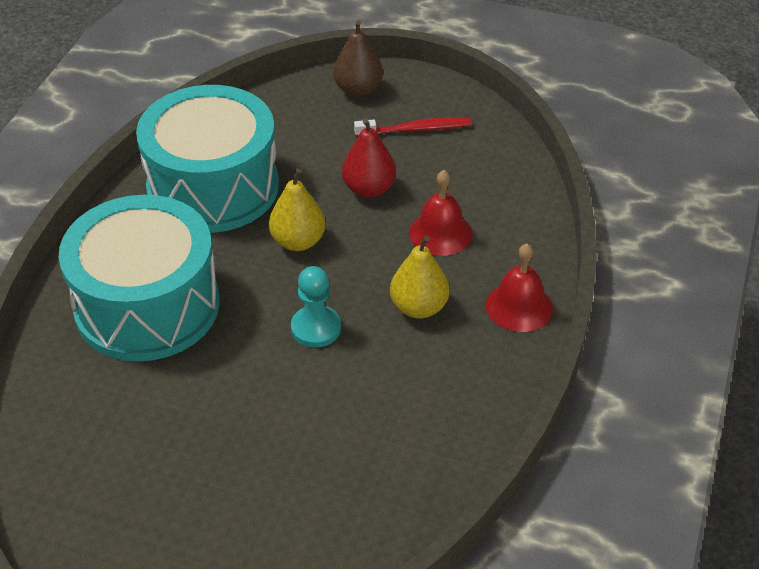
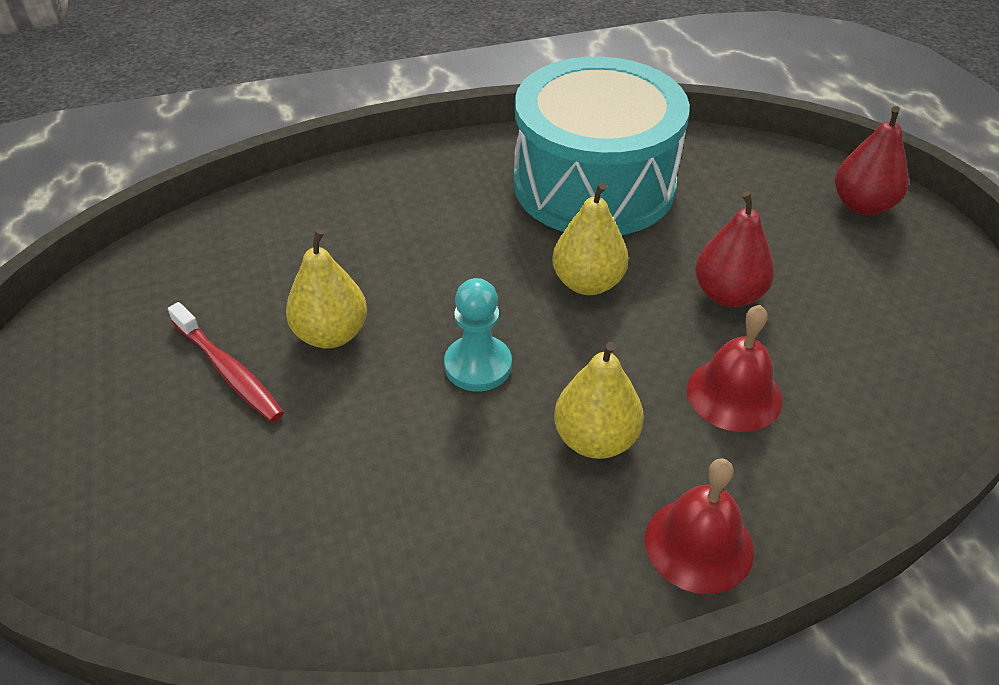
camera: 55 degrees right, 0 degrees up
(147, 306) = (395, 228): turquoise drum -> none
(218, 386) = (331, 334): none -> yellow pear
(358, 89) = (862, 205): brown pear -> red pear
(415, 129) = (867, 282): red toothbrush -> red toothbrush (228, 370)

